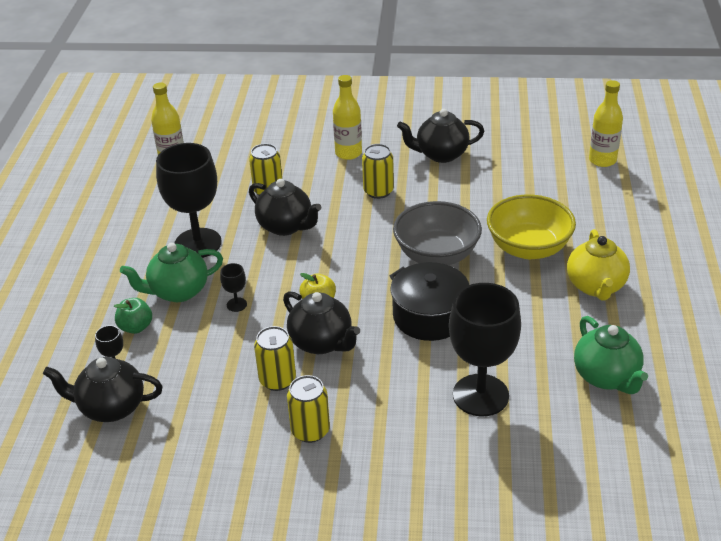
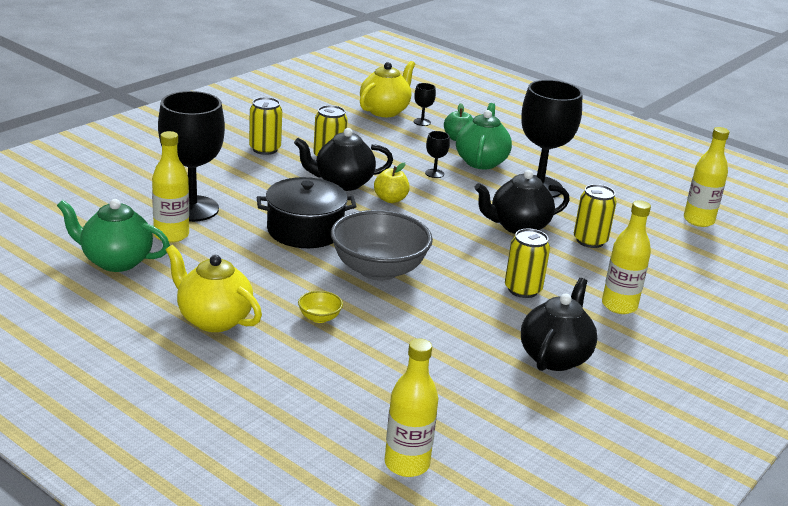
camera: 120 degrees right, 10 degrees down
(110, 408) = (385, 111): black teapot -> yellow teapot
(528, 248) = (319, 318): yellow bowl -> yellow bowl, size x0.41
(533, 376) = (171, 235): none -> yellow bottle

